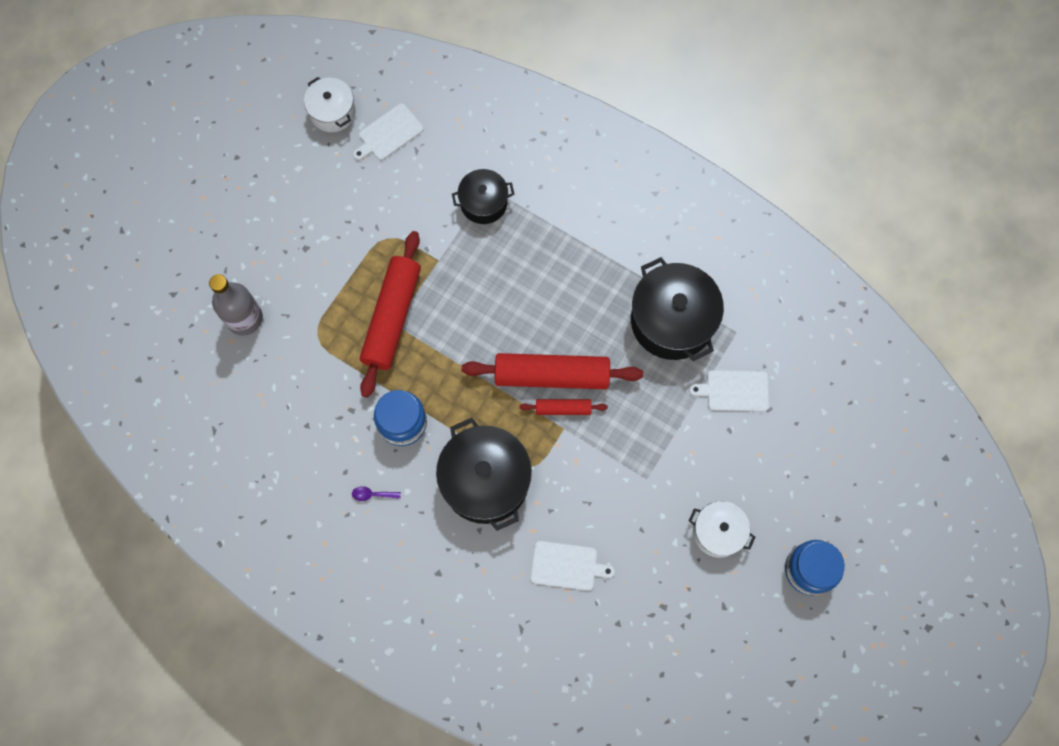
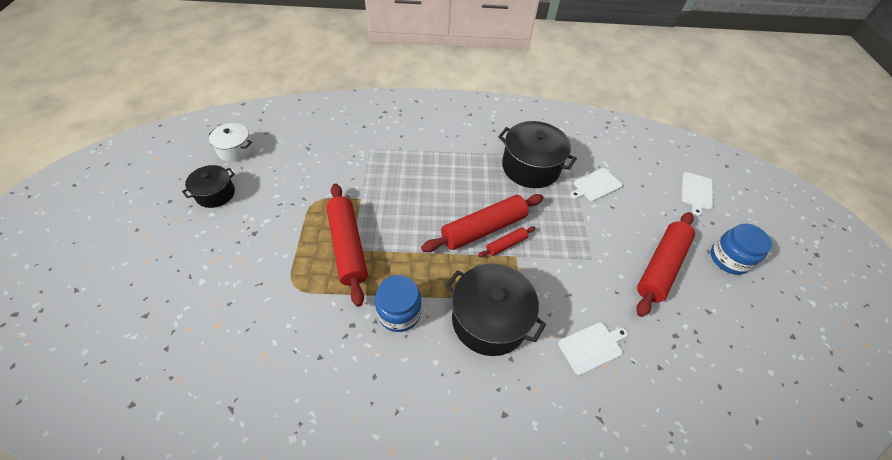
camera: 35 degrees left, 20 degrees down
(244, 318) = (223, 303): grey bottle -> none
(373, 494) = (409, 381): purple spoon -> none
(389, 133) = (283, 146): white cutting board -> white cutting board (696, 192)
(483, 203) = (371, 157): black pot -> black pot (215, 194)
(718, 532) = (661, 267): white pot -> red rolling pin

